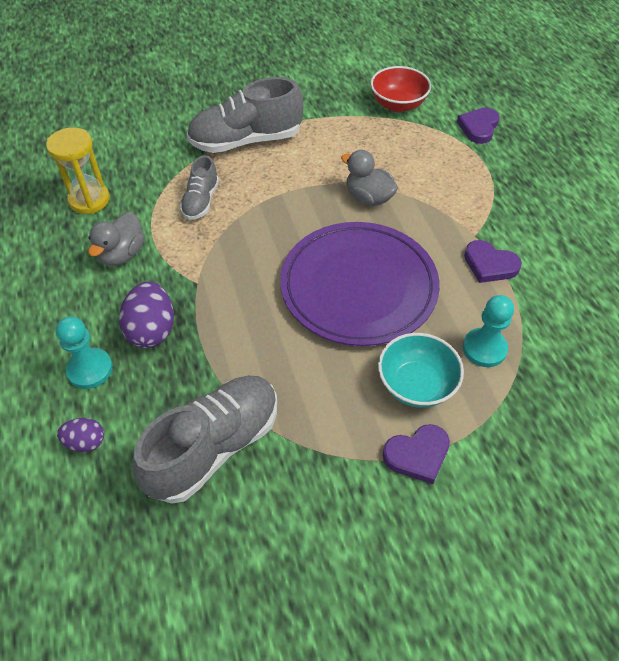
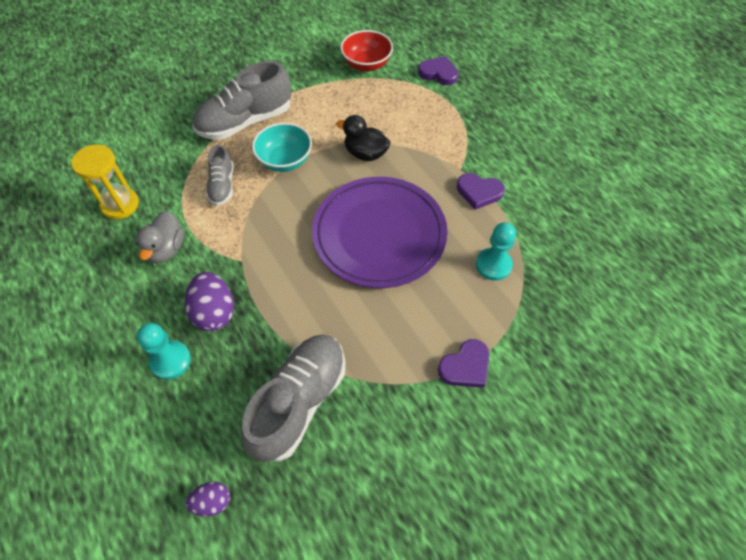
camera: 15 degrees left, 5 degrees up
(85, 442) = (187, 426): purple egg -> purple egg (212, 502)
(368, 197) = (365, 153): grey duck -> black duck
(416, 385) = (448, 308): turquoise bowl -> turquoise bowl (285, 160)
(478, 127) = (438, 73): purple heart -> purple heart turned 105 degrees clockwise

